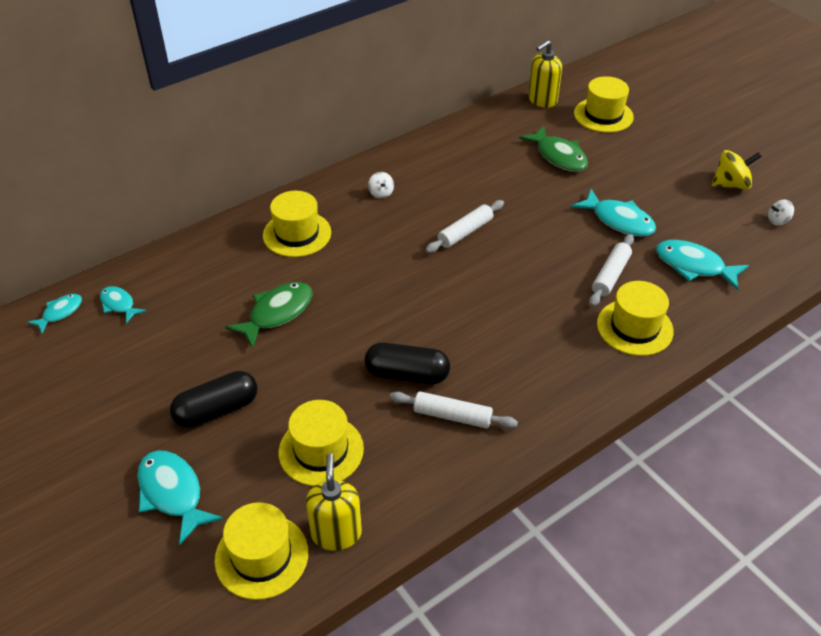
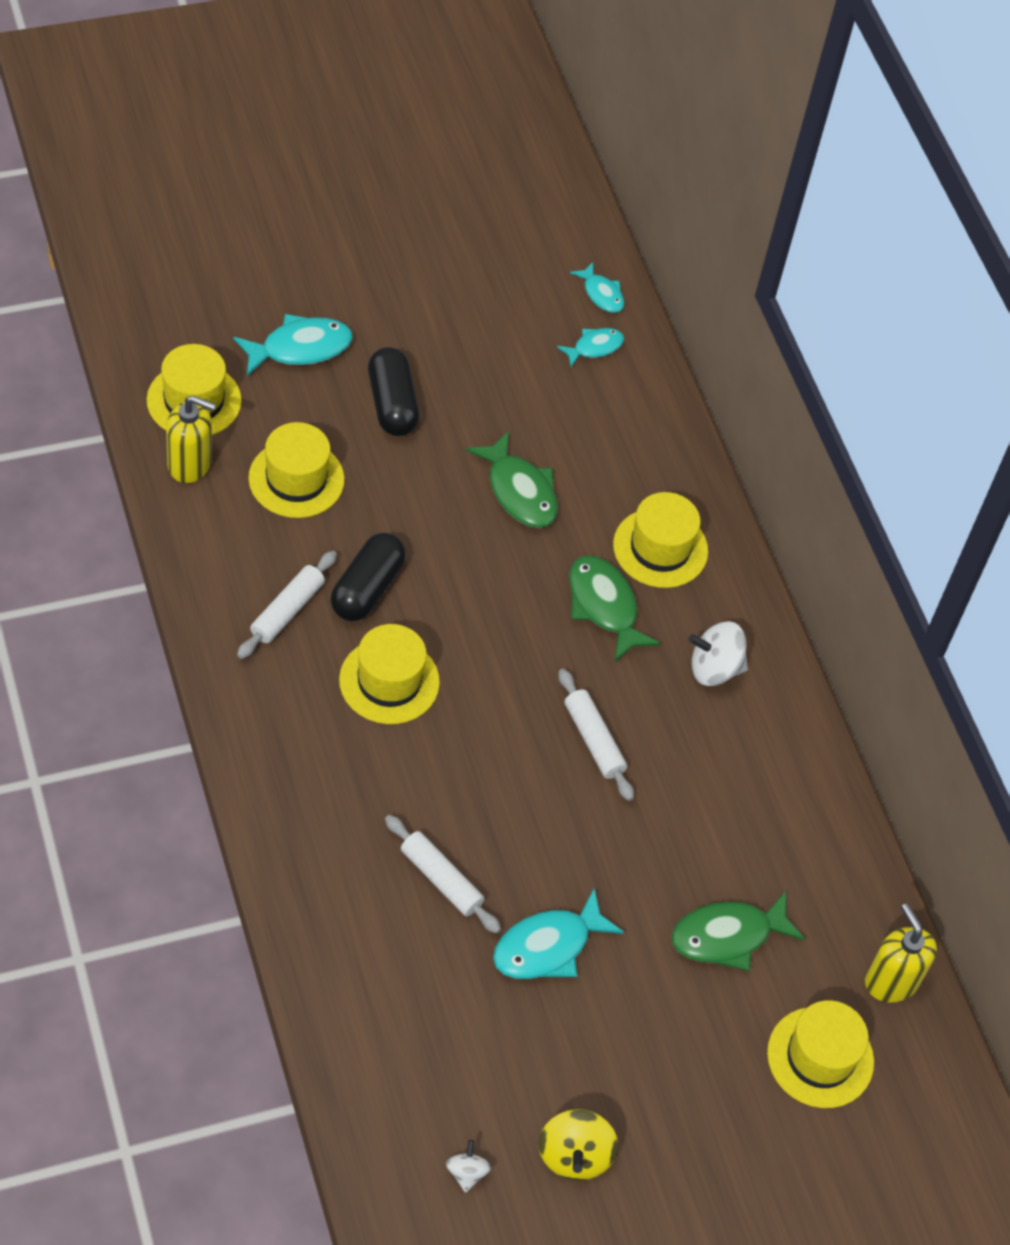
camera: 100 degrees right, 10 degrees up
(358, 249) = (604, 606): none -> green fish
(381, 193) = (714, 668): white spinning top -> white spinning top, size x1.74
(634, 327) = (337, 861): yellow hat -> yellow hat (389, 681)
(694, 266) = (418, 995): turquoise fish -> none

